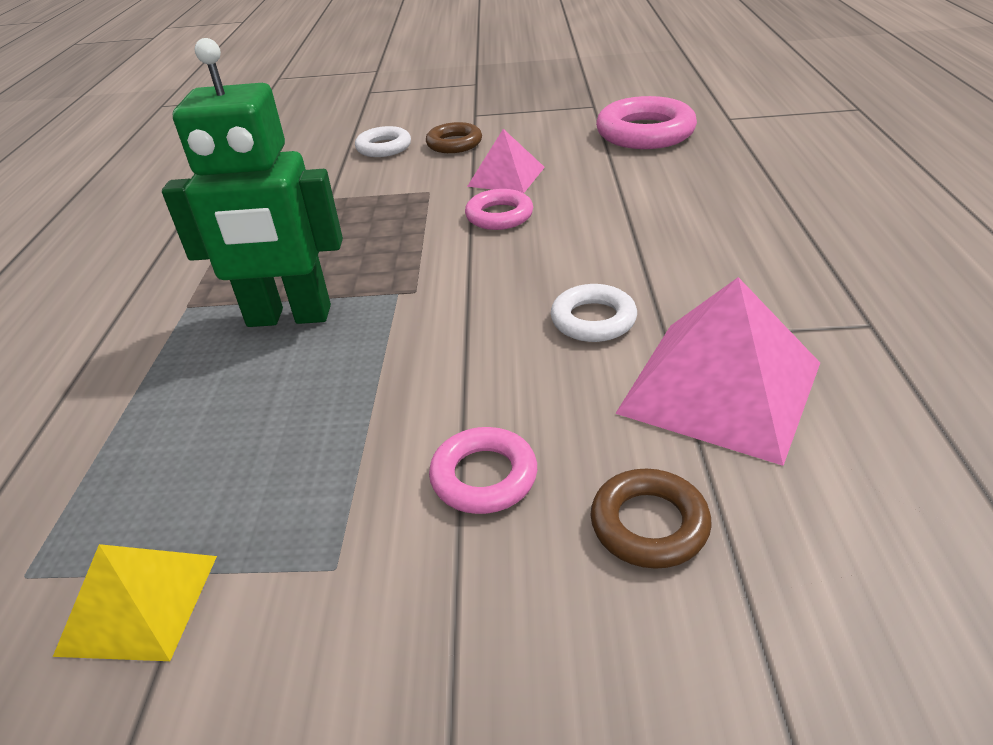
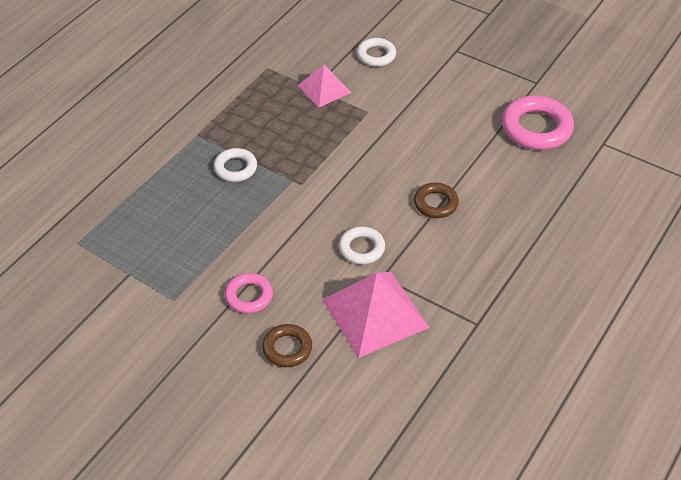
camera: 30 degrees right, 10 degrees up
(138, 604) = (107, 275): yellow pyramid -> none
(289, 317) = (235, 168): green robot -> white ring
(454, 143) = (418, 74): brown ring -> brown ring (435, 203)
(499, 216) = (385, 153): pink ring -> none
(506, 176) = (419, 122): pink pyramid -> pink pyramid (324, 89)

